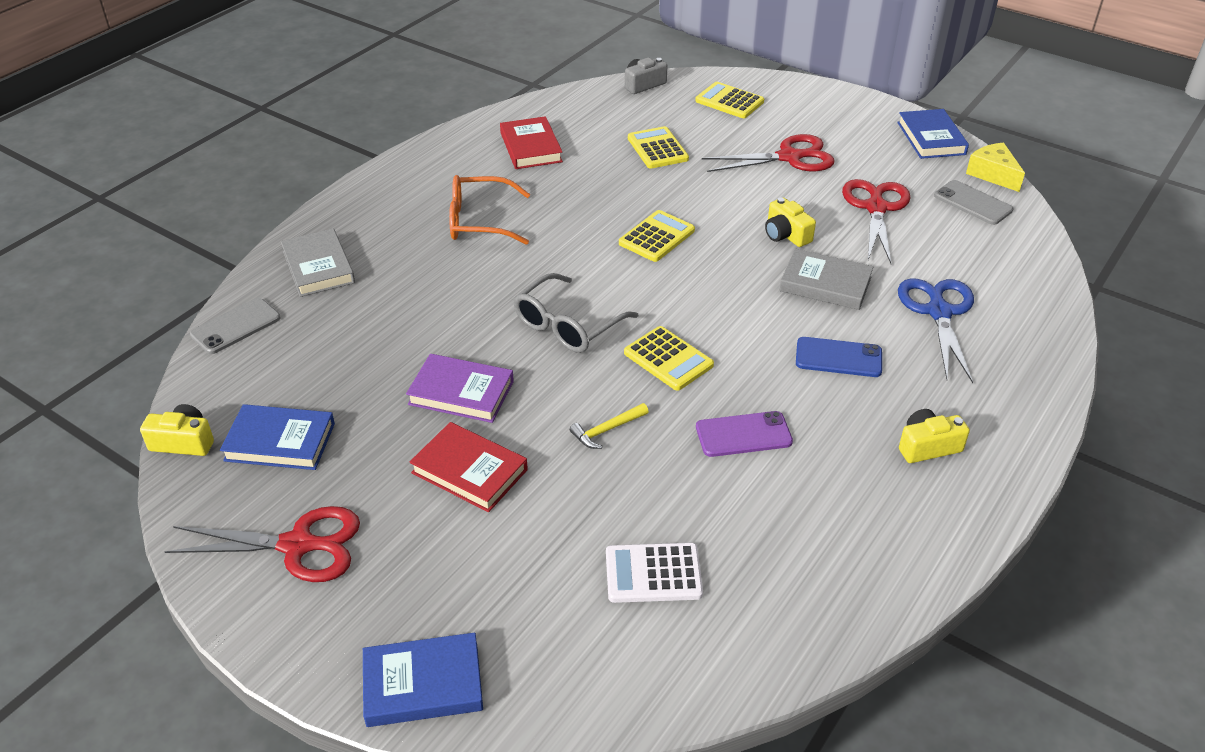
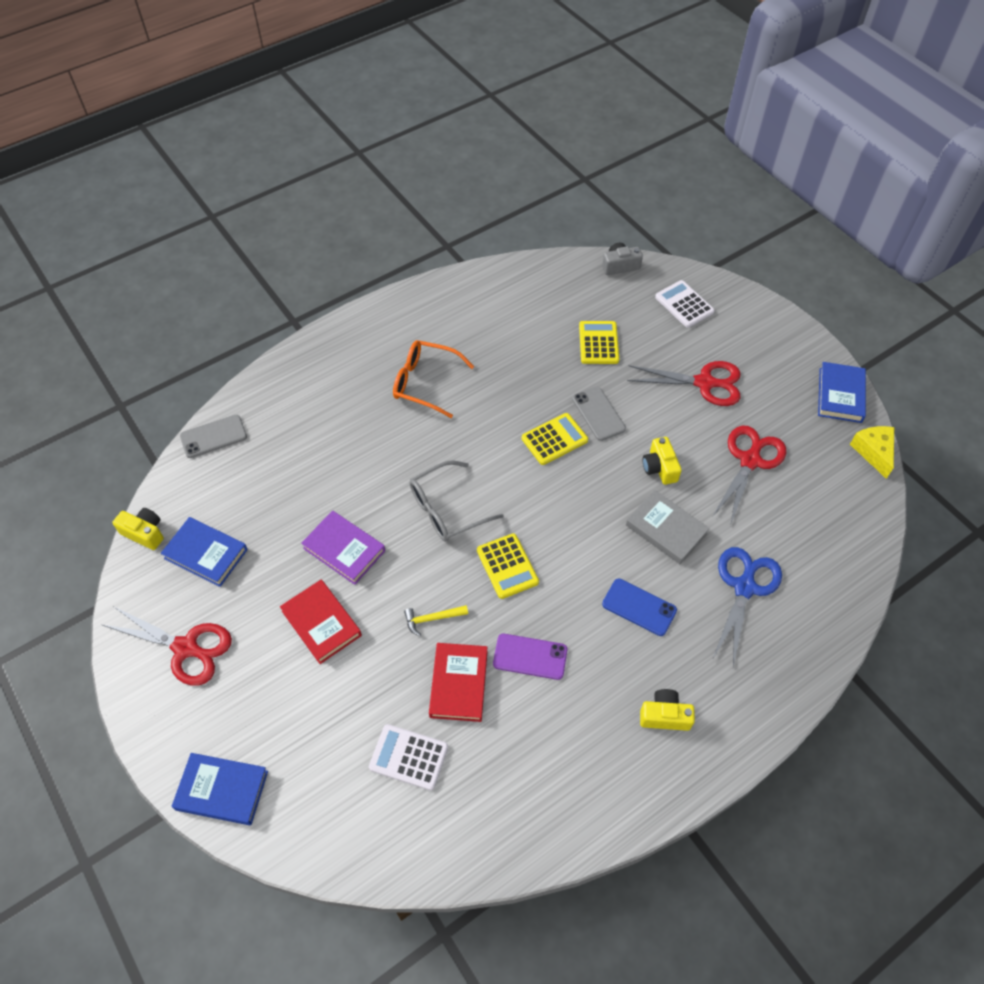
camera: 20 degrees right, 15 degrees up
(318, 267) = (290, 395): grey book -> none
(531, 147) = (497, 314): red book -> red book (459, 684)
(729, 101) = (684, 304): yellow calculator -> white calculator
(973, 203) = (837, 479): grey phone -> grey phone (598, 414)

